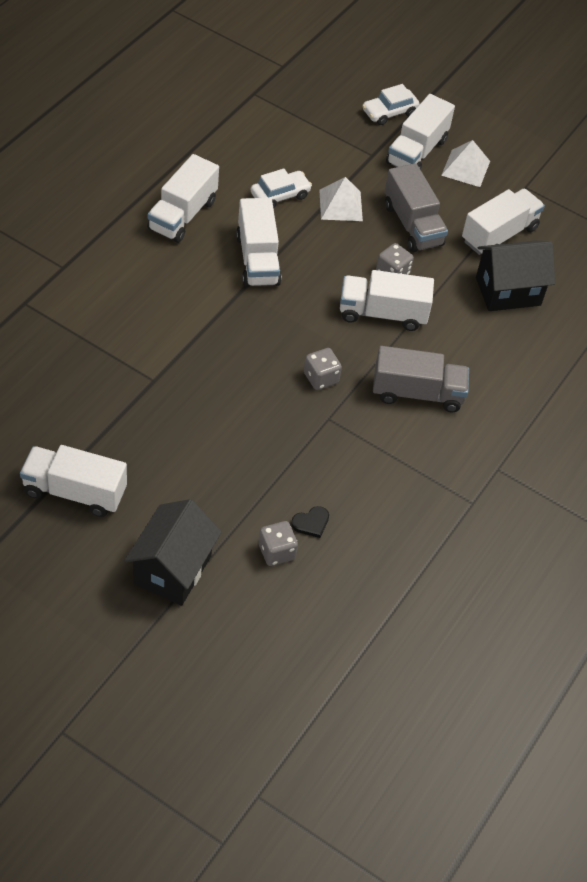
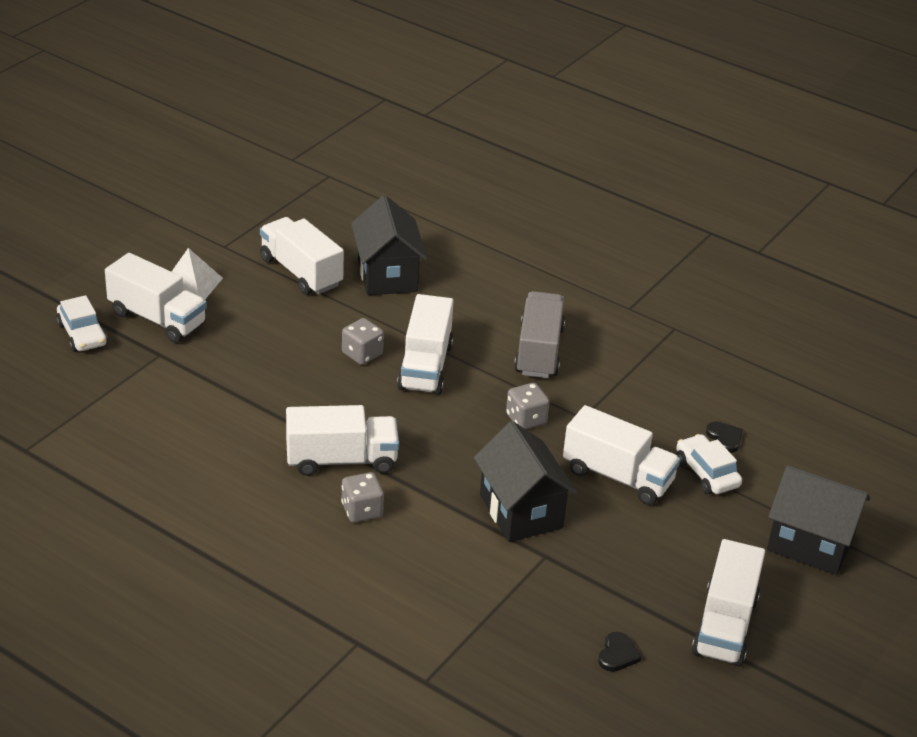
camera: 85 degrees left, 15 degrees down
(45, 417) = (617, 654): none -> black heart
(183, 215) = (261, 524): white truck -> white truck (618, 476)
(204, 367) = (520, 511): none -> black house
(276, 552) = (767, 465): grey dice -> grey dice (362, 510)
(280, 195) = (228, 435): white car -> white car (706, 473)
(340, 205) = (248, 386): white pyramid -> none
(413, 225) = (283, 332): grey truck -> none

